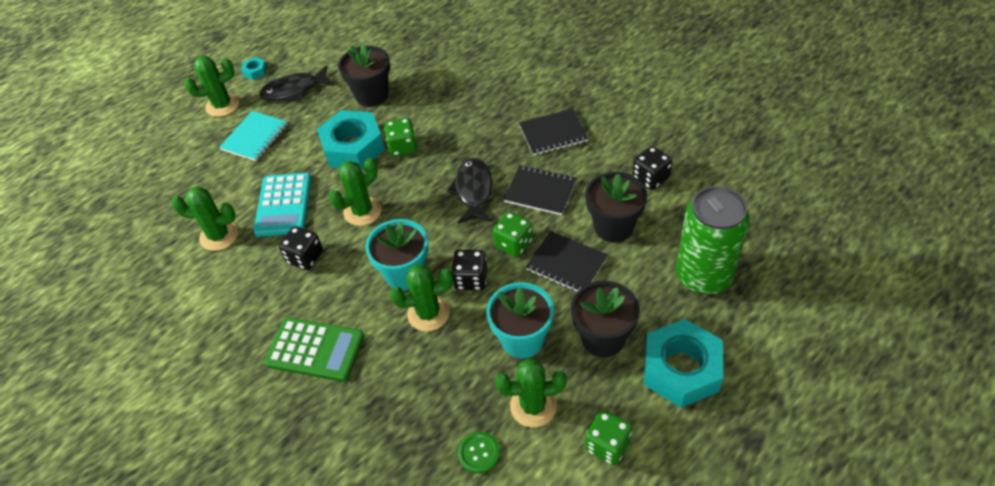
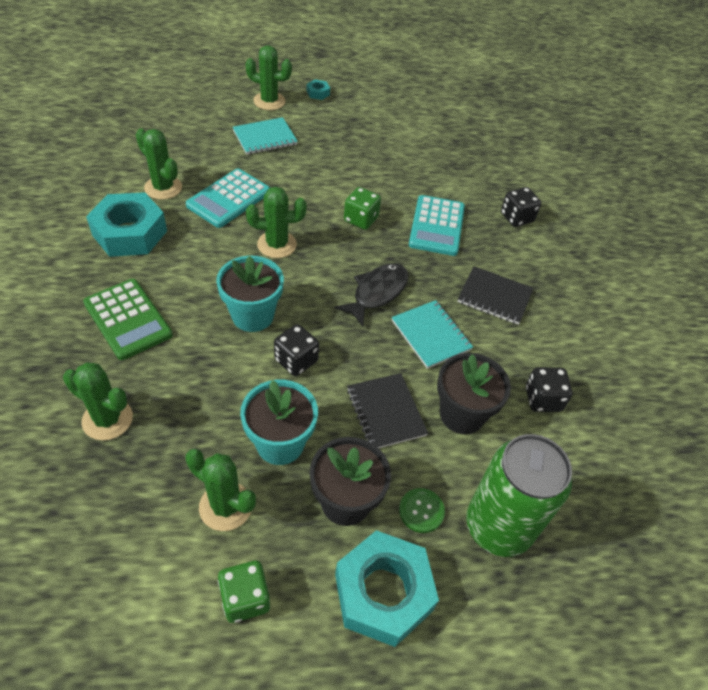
camera: 30 degrees right, 0 degrees up
(294, 90) = (329, 123): black fish -> none
(305, 257) = (199, 247): black dice -> black dice (516, 218)
(353, 147) = (324, 193): turquoise nut -> turquoise nut (130, 233)
(372, 95) = (381, 165): black flower pot -> none
(428, 313) = (234, 360): green cactus -> green cactus (107, 419)
(462, 112) = (437, 226): none -> turquoise calculator
(479, 453) = (143, 505): green button -> green button (421, 511)
(513, 244) = (361, 360): green dice -> none
(540, 191) = (431, 335): black notebook -> turquoise notebook

